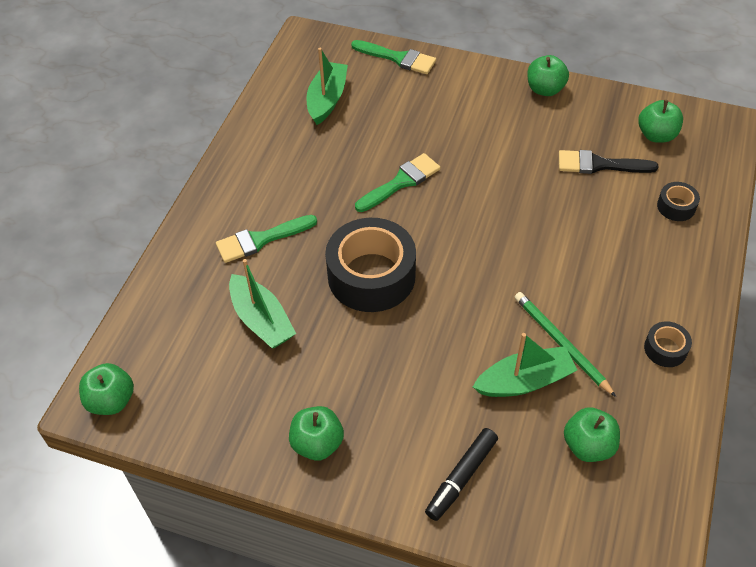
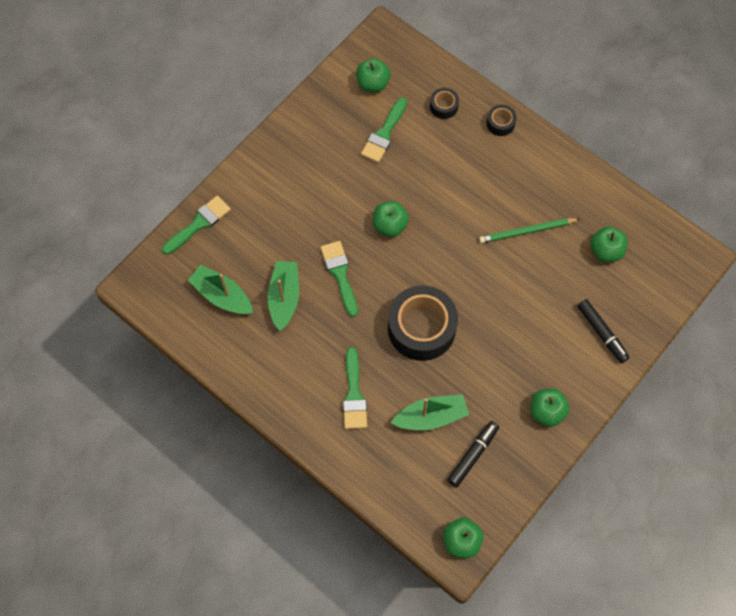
camera: 70 degrees left, 15 degrees up
(227, 378) = (473, 455): none -> black marker
(524, 381) = (547, 266): green boat -> green boat (284, 298)
(545, 89) = (289, 133): green apple -> green apple (390, 225)
(599, 165) = (384, 134): black brush -> green brush
(665, 349) = (554, 173): black tape -> black tape (500, 123)

